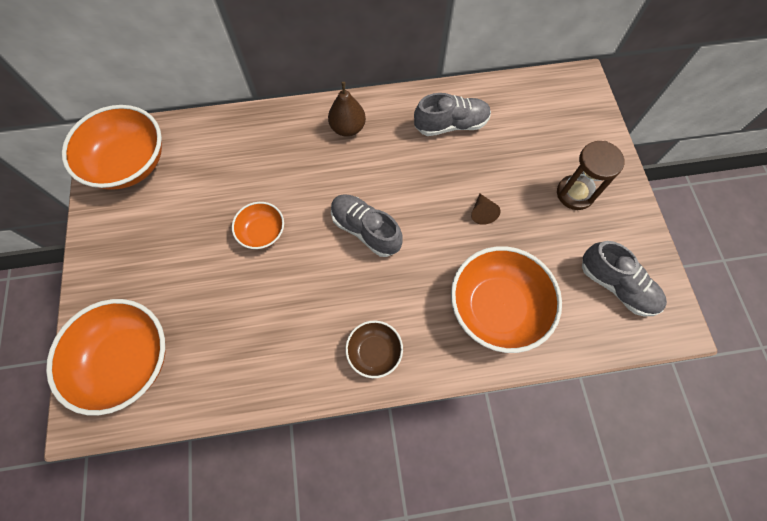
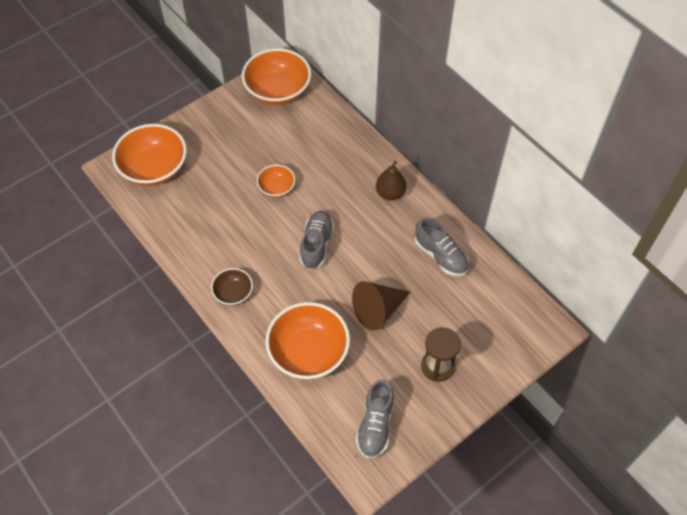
camera: 60 degrees right, 10 degrees down
(482, 212) = (378, 310): brown cone -> brown cone, size x2.09

